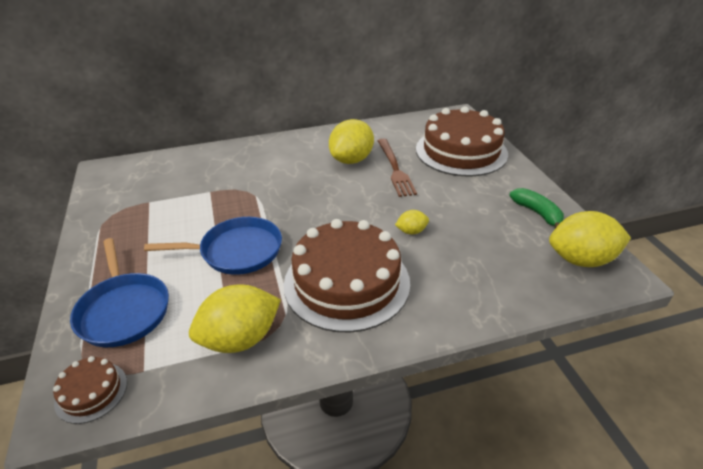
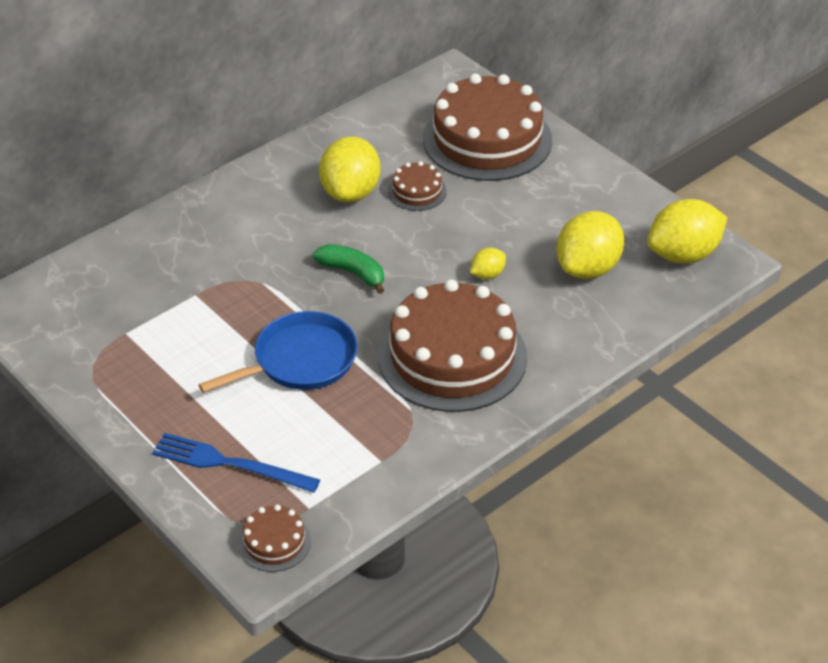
camera: 25 degrees left, 5 degrees up
(124, 310) = (229, 464): blue pan -> blue fork
(240, 339) = (382, 448): yellow lemon -> yellow lemon (588, 268)
(395, 169) = (417, 191): brown fork -> brown cake
(537, 213) = (617, 208): green banana -> green banana (353, 273)

